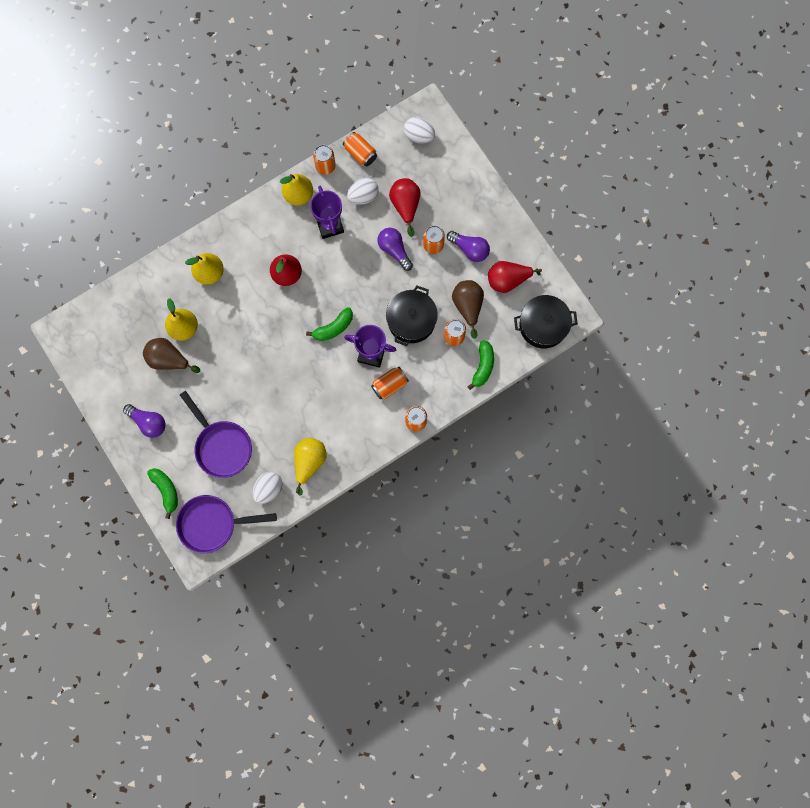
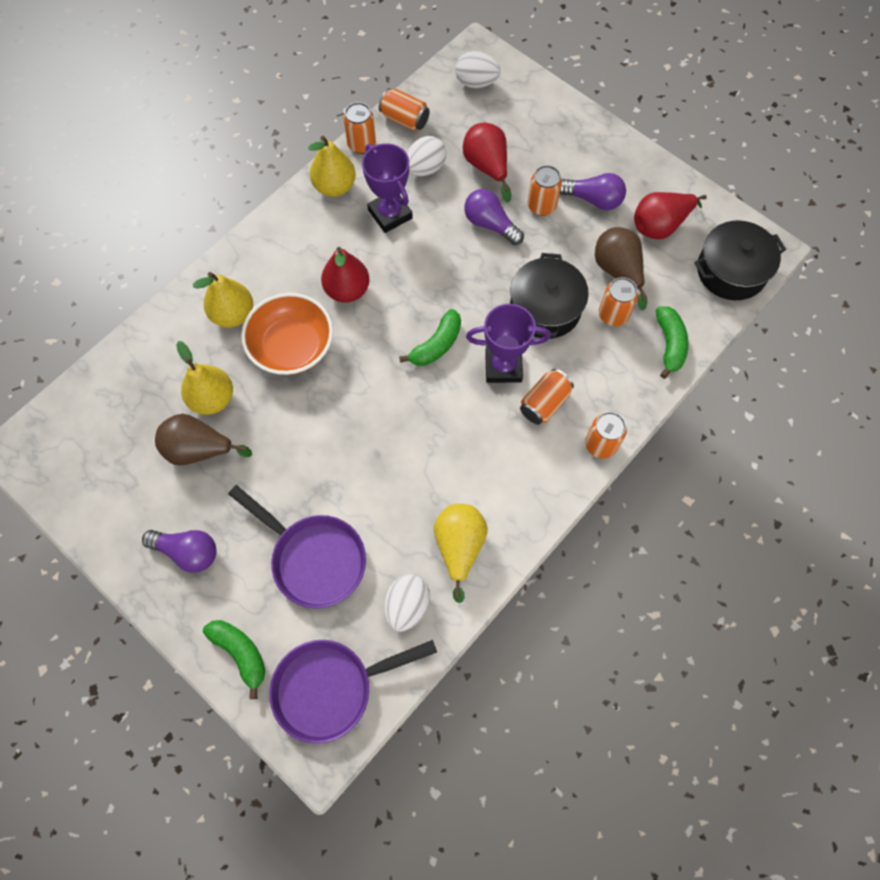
camera: 15 degrees left, 10 degrees down
(242, 305) = (292, 346): none -> orange bowl

